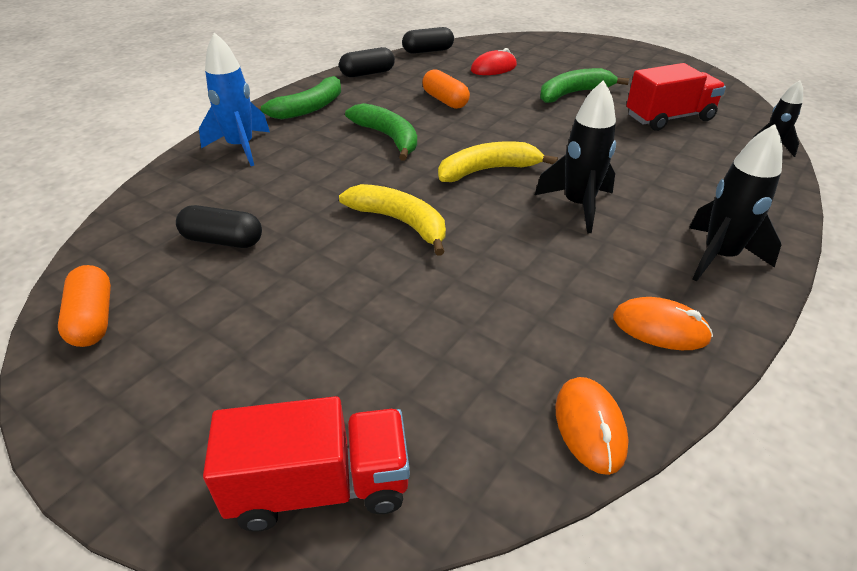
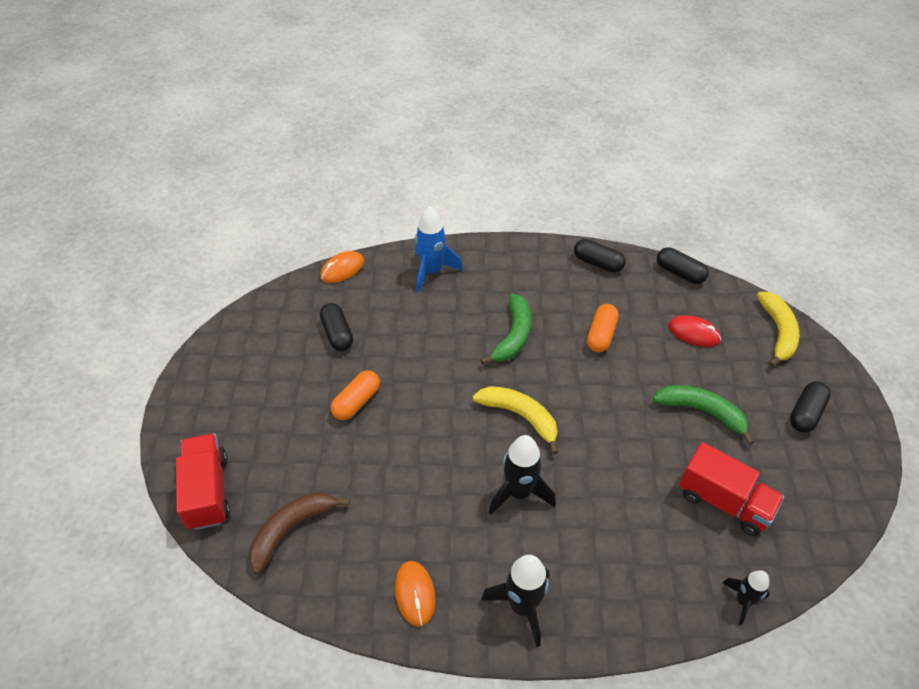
camera: 55 degrees right, 10 degrees up
(93, 319) = (246, 332): orange capsule -> orange capsule (357, 402)
(307, 108) = (511, 267): green banana -> none
(320, 486) = (208, 491): red truck -> red truck turned 150 degrees counterclockwise
(400, 222) = (418, 404): yellow banana -> yellow banana (778, 332)
(479, 407) = (291, 529): none -> brown banana
(590, 426) = (309, 587): orange mouse -> orange mouse (342, 269)
(613, 62) = (805, 413): none -> black capsule

